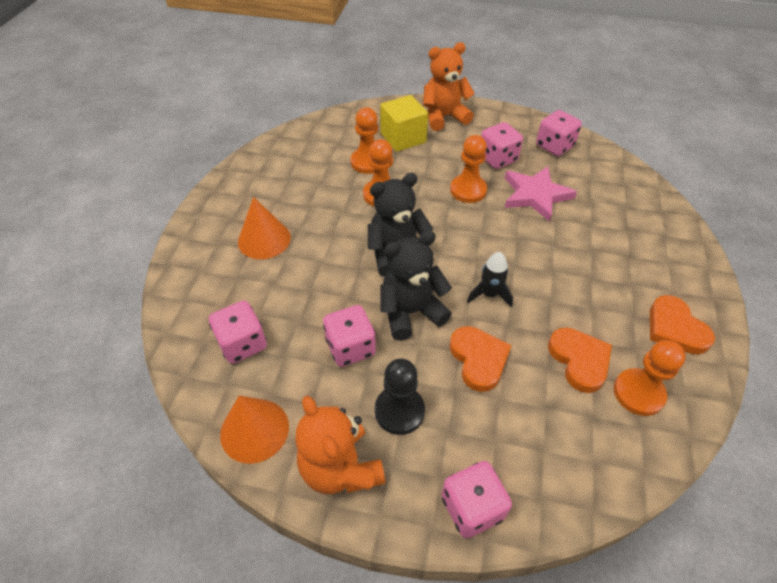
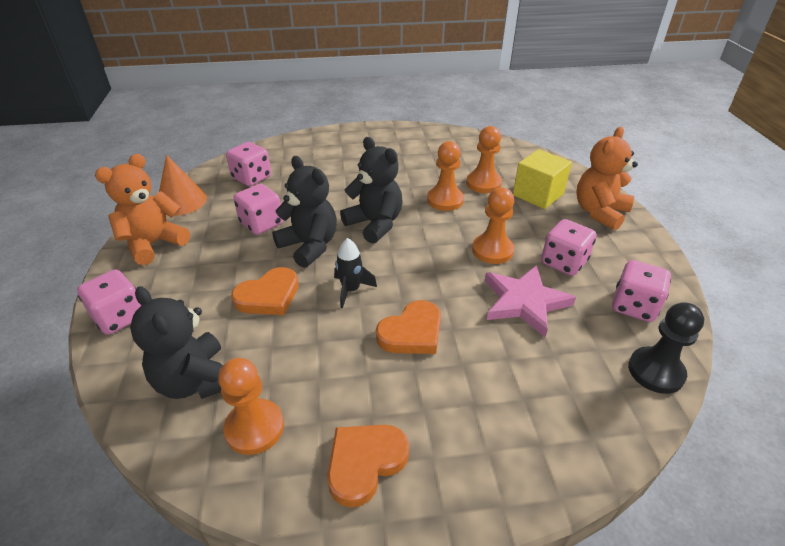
camera: 70 degrees right, 10 degrees down
(264, 239) = (355, 160): orange cone -> none
(399, 411) = (206, 261): black pawn -> black pawn (655, 371)
(444, 117) = (599, 212): orange teddy bear -> orange teddy bear turned 105 degrees counterclockwise
(579, 360) = (287, 370): orange heart -> orange heart (412, 332)
(581, 433) = (197, 381): none -> black teddy bear

